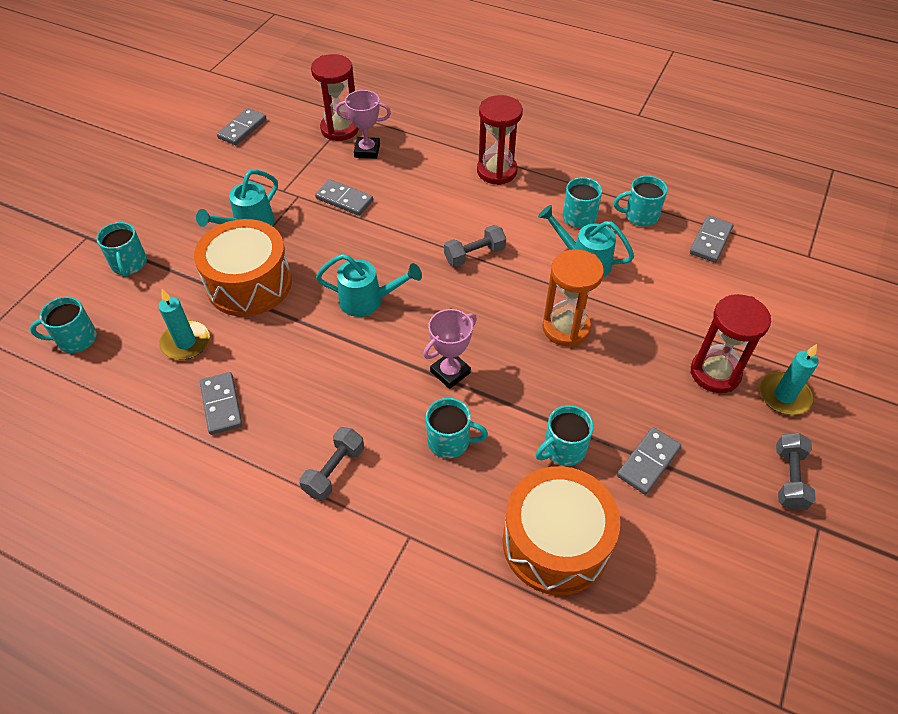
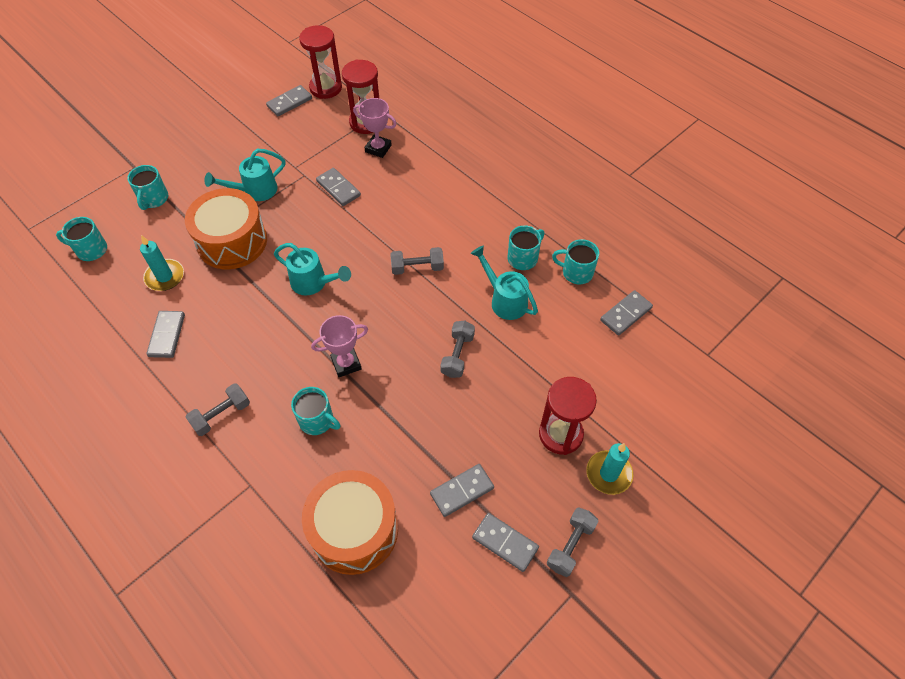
camera: 20 degrees right, 5 degrees up
(496, 171) = (475, 196): red hourglass -> red hourglass (326, 88)
(563, 449) = (400, 457): turquoise mug -> none
(566, 328) = (457, 355): orange hourglass -> grey dumbbell
(722, 499) = (505, 542): none -> grey domino

